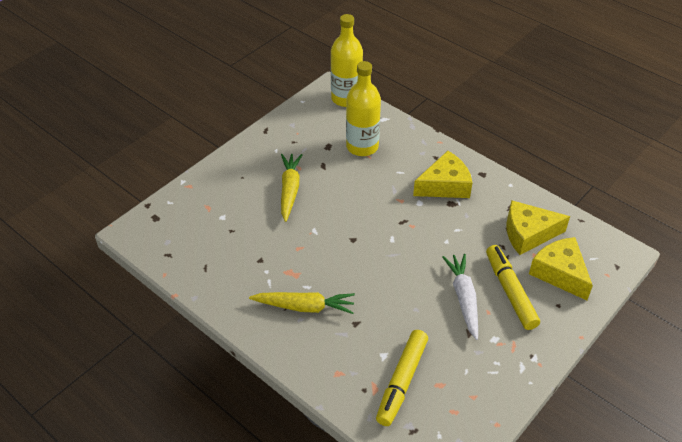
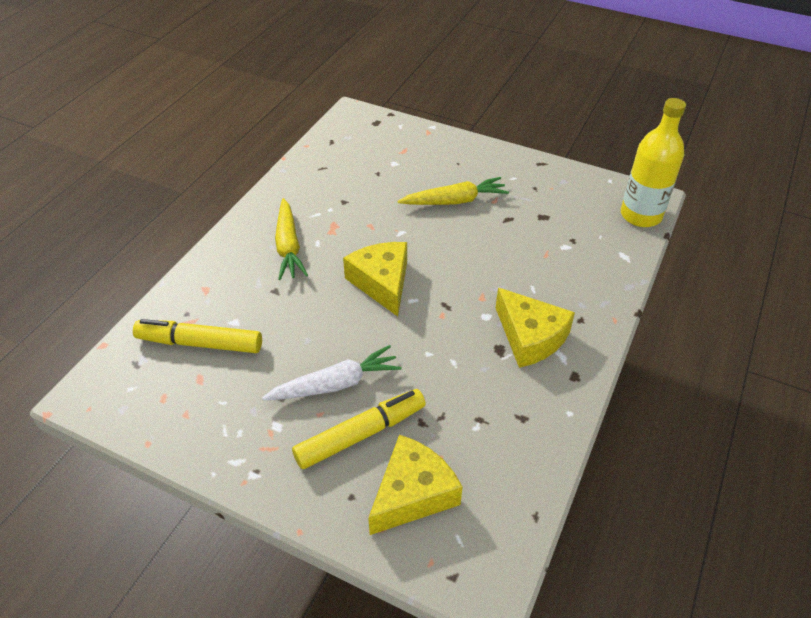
camera: 75 degrees right, 0 degrees up
(362, 147) = (559, 245): yellow bottle -> none
(528, 234) = (477, 445): yellow cheese -> yellow cheese (382, 283)

